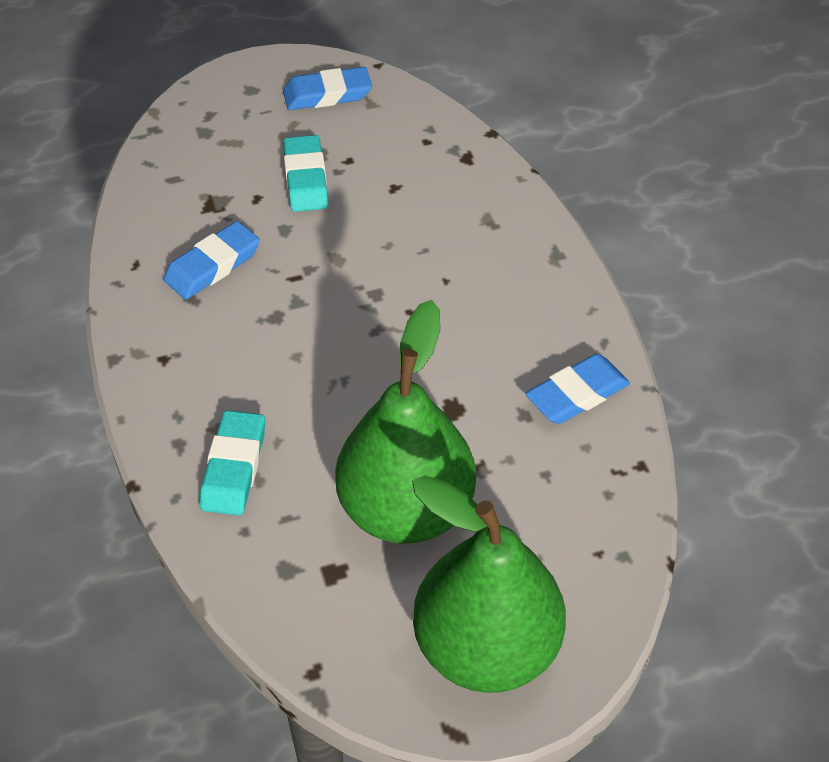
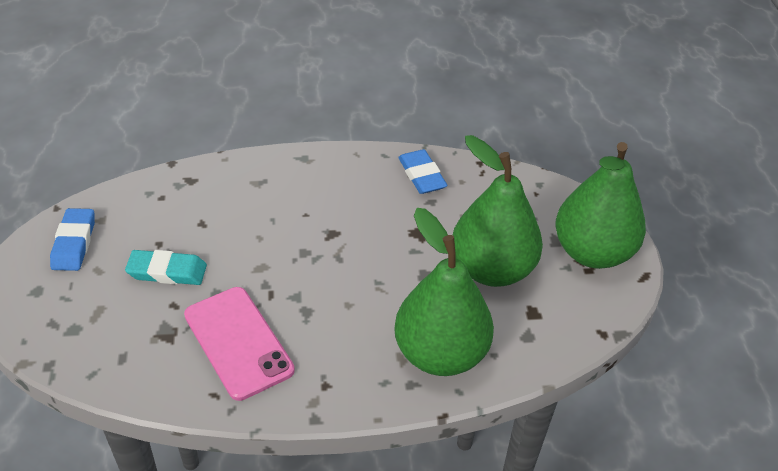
camera: 80 degrees left, 5 degrees down
(212, 266) = (238, 342): blue eraser -> pink phone
(234, 467) = (440, 353): turquoise eraser -> green pear

